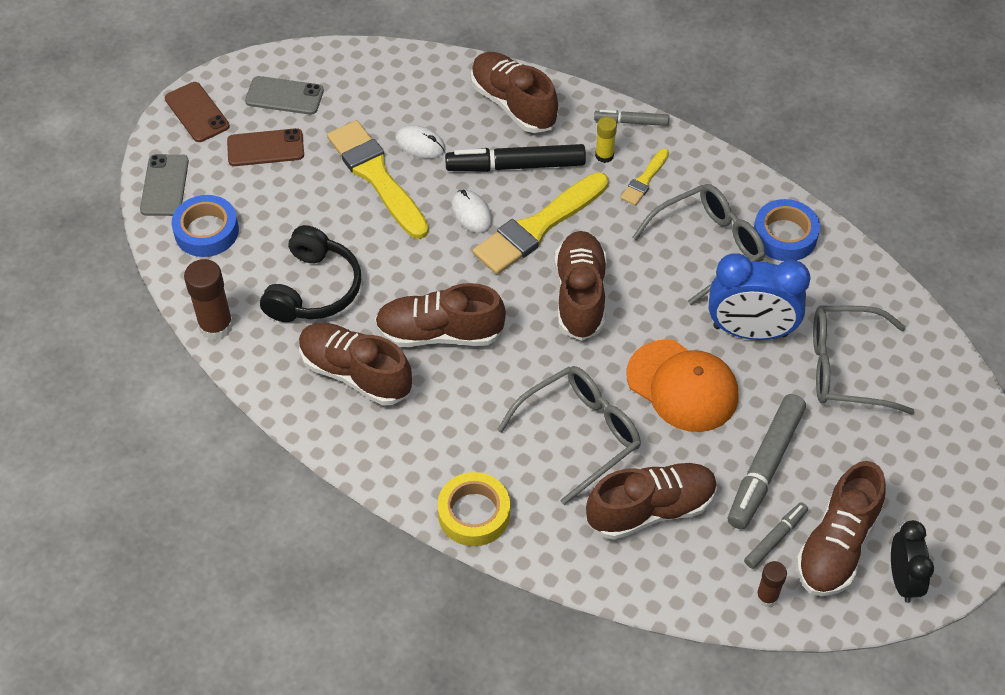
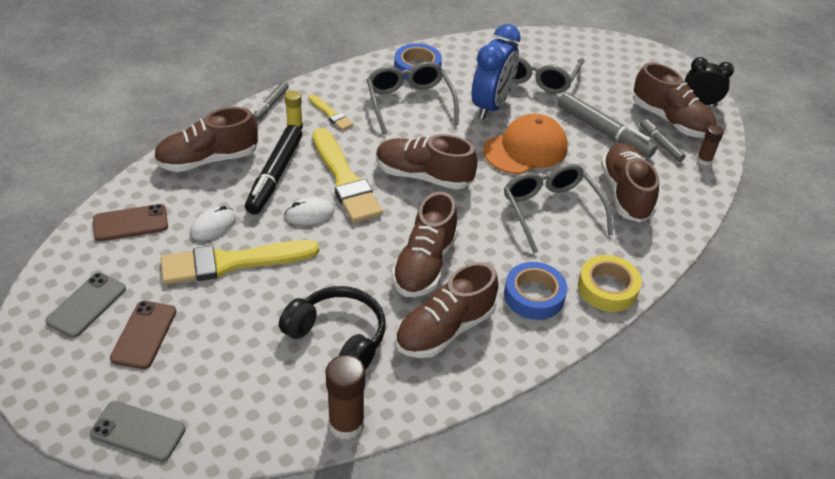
camera: 75 degrees left, 10 degrees down
(197, 112) = (55, 381): brown phone -> brown phone (130, 223)
(206, 231) = (222, 406): blue tape -> blue tape (534, 296)

